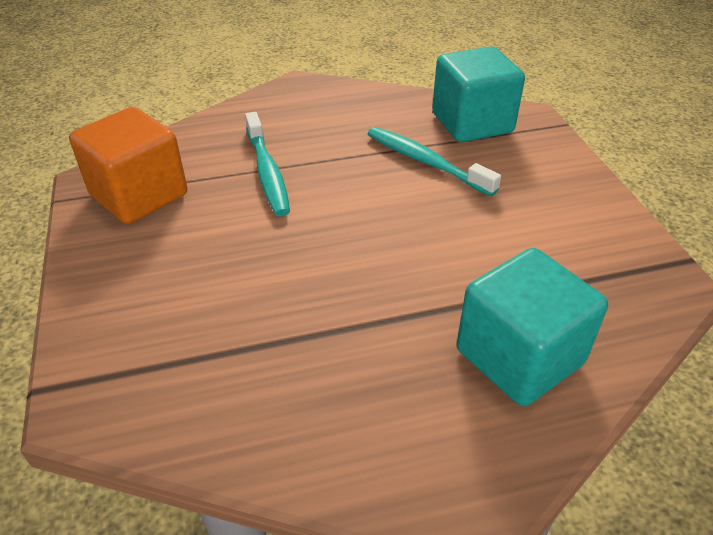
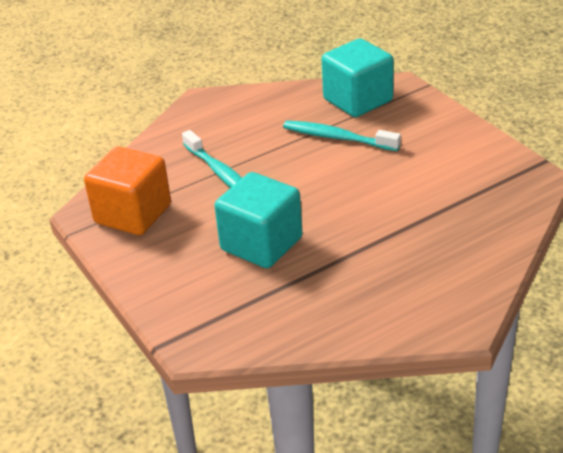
camera: 15 degrees left, 5 degrees down
(519, 357) = (458, 245): turquoise cube -> turquoise cube (261, 244)

